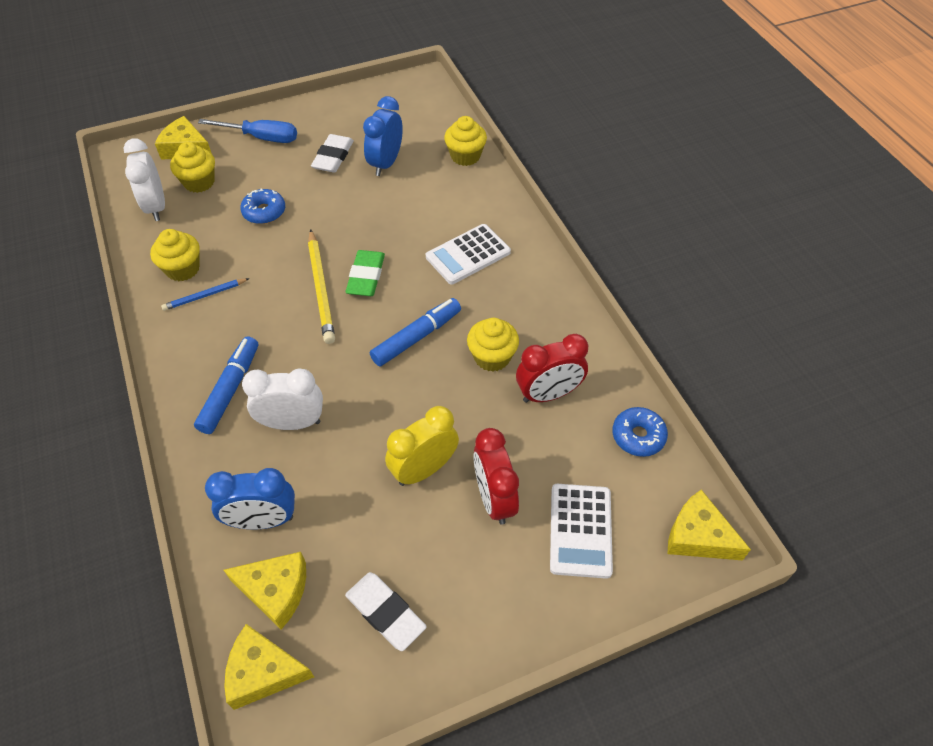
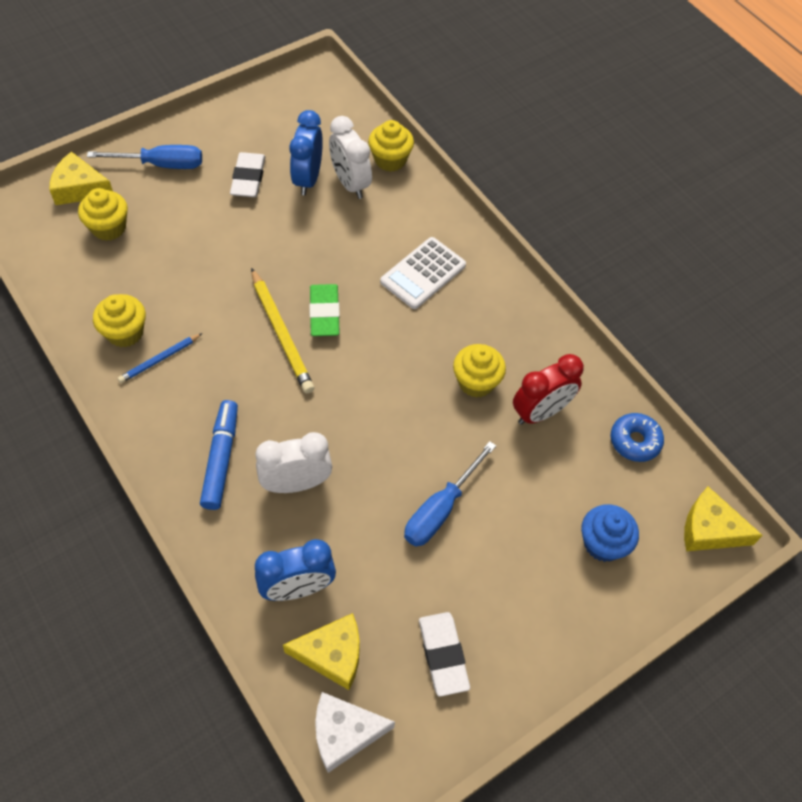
camera: 15 degrees left, 5 degrees up
(156, 207) = (70, 264): white clock -> white clock (350, 184)
(263, 672) = (344, 733): yellow cheese -> white cheese
(264, 212) = (193, 254): blue donut -> none
(385, 612) = (443, 655): white eraser -> white eraser turned 45 degrees clockwise
(416, 337) = (395, 372): blue marker -> none
(424, 469) = (440, 509): yellow clock -> blue screwdriver
(494, 498) = (515, 526): red clock -> none
(580, 530) = (603, 543): white calculator -> blue cupcake

